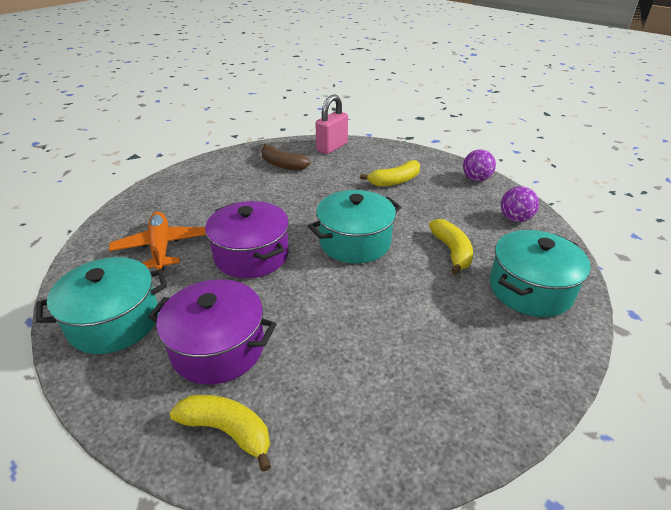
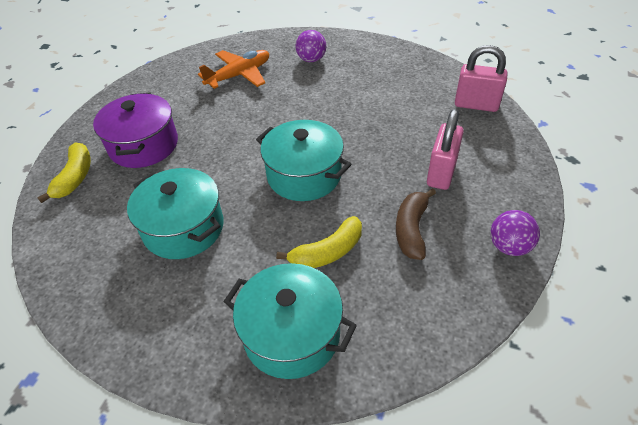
camera: 70 degrees right, 10 degrees up
(114, 321) = (155, 92): turquoise pot -> turquoise pot (183, 228)
(251, 255) = (252, 121): purple pot -> none
(282, 164) = (408, 86): brown banana -> brown banana (411, 229)
(395, 181) = (441, 173): yellow banana -> pink padlock
(515, 219) = (434, 303): purple ball -> purple ball (311, 59)

